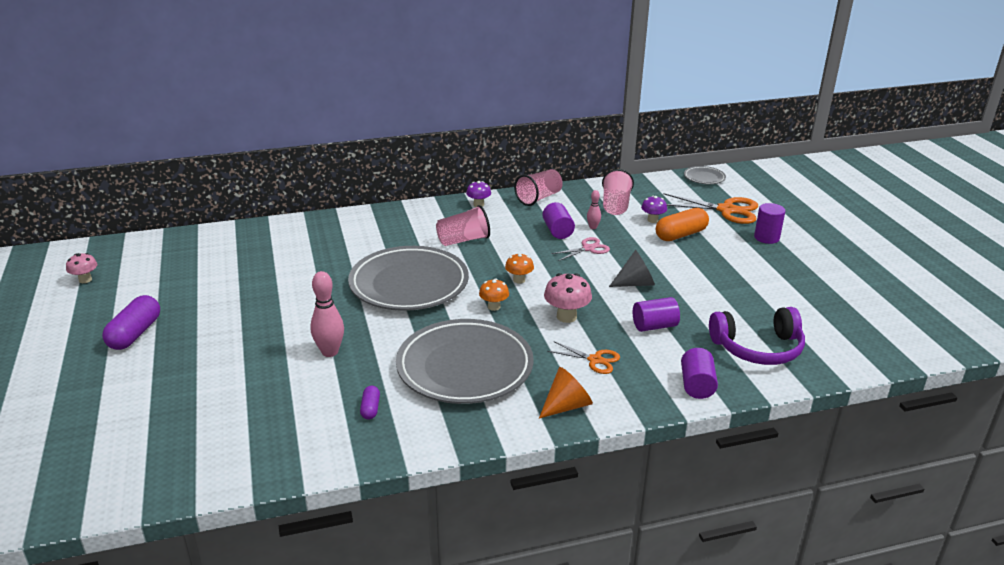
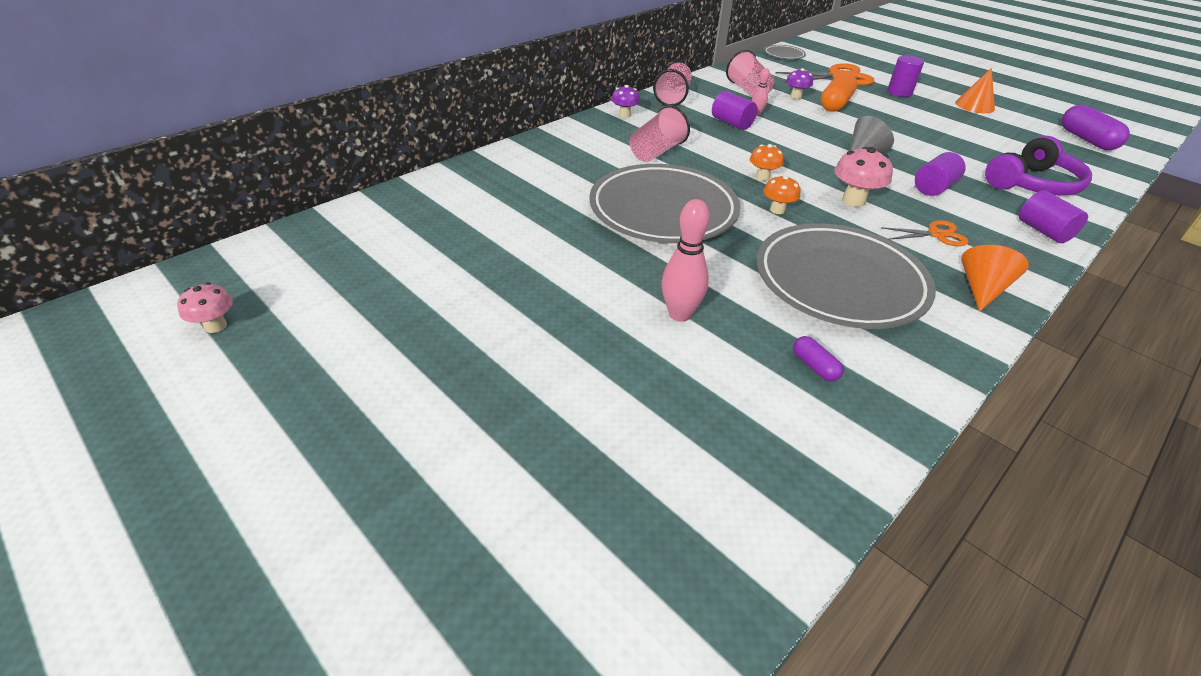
camera: 30 degrees left, 10 degrees up
(135, 334) = (388, 379): purple capsule -> purple capsule (1086, 140)
(588, 248) = (780, 133): pink scissors -> none
(828, 267) = (974, 105): none -> orange cone

